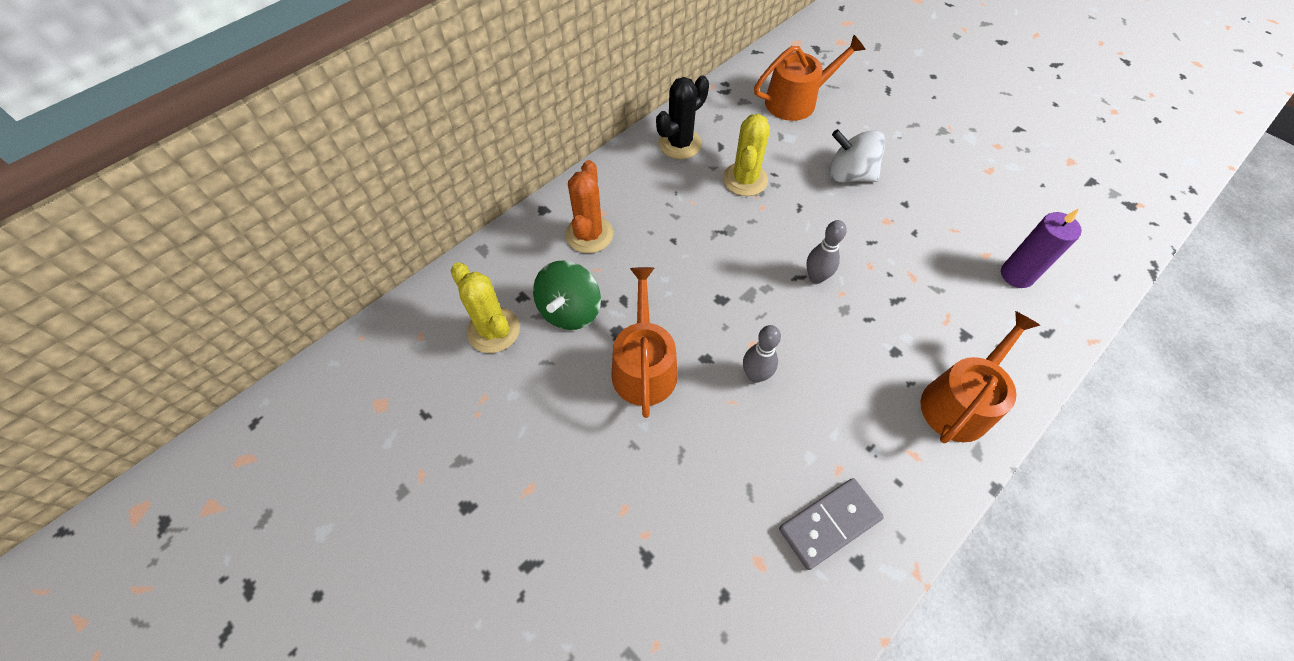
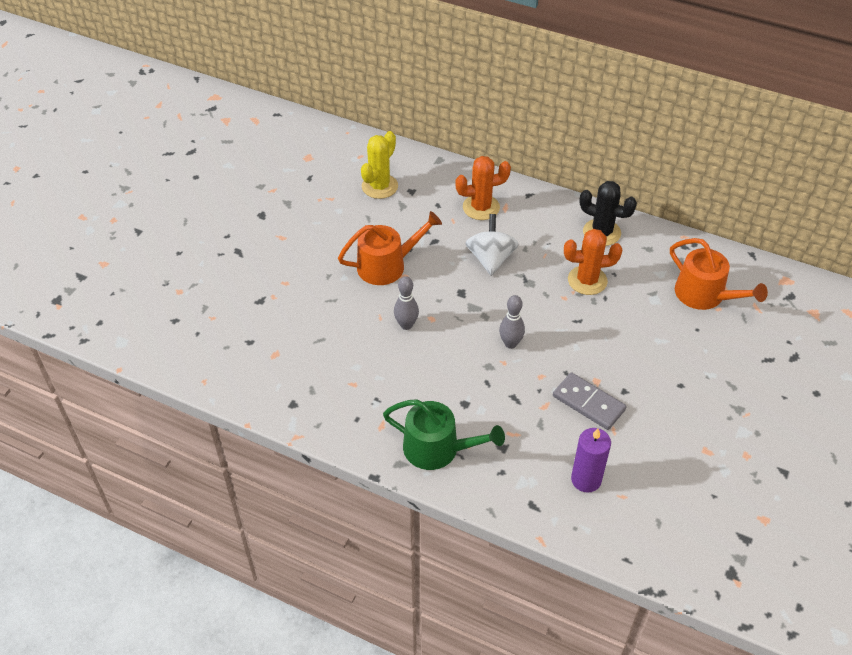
camera: 70 degrees right, 10 degrees down
(570, 310) = (412, 217): green spinning top -> none
(745, 179) = (587, 280): yellow cactus -> orange cactus
(829, 524) = (312, 385): grey domino -> grey domino (588, 403)
(849, 175) = (635, 347): white spinning top -> white spinning top (490, 259)
(959, 402) = (438, 449): orange watering can -> green watering can

